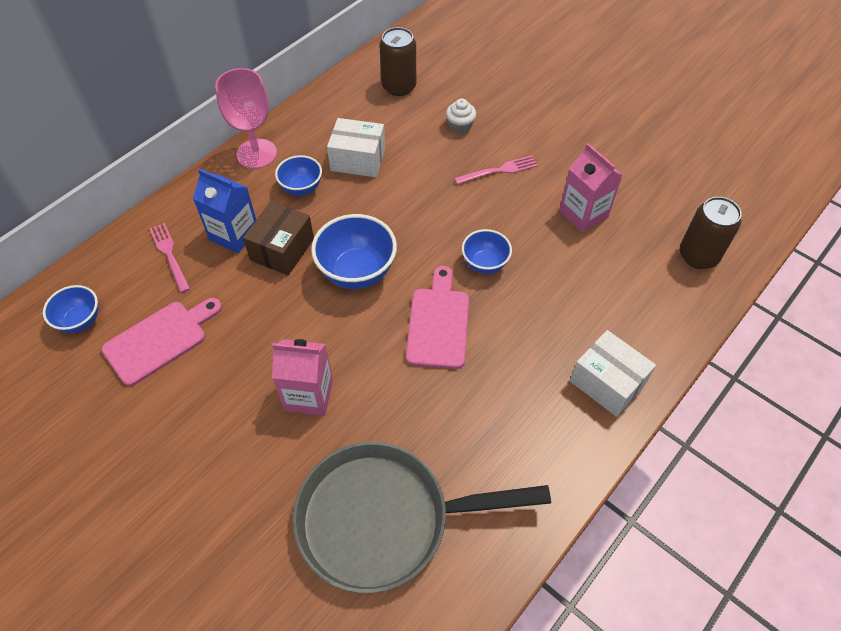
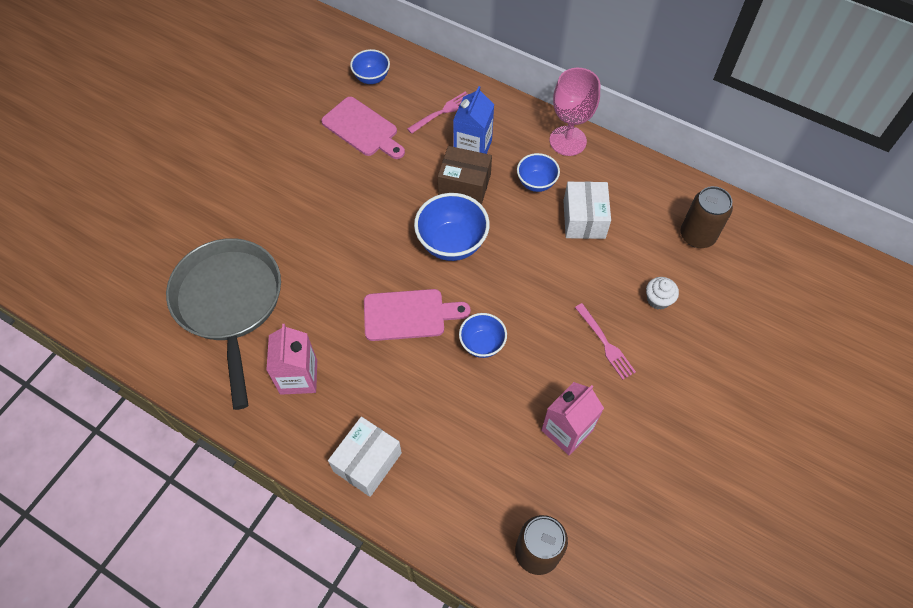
camera: 80 degrees right, 5 degrees up
(309, 395) = (327, 234): pink carton -> pink carton (298, 377)

